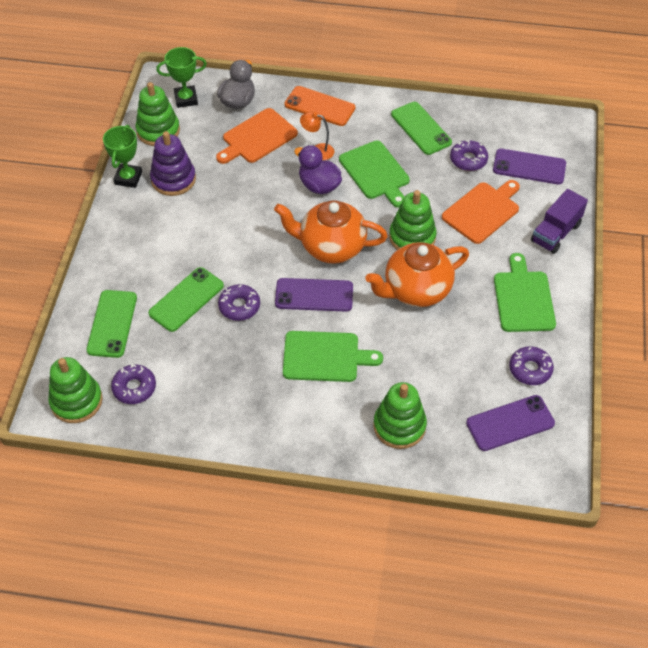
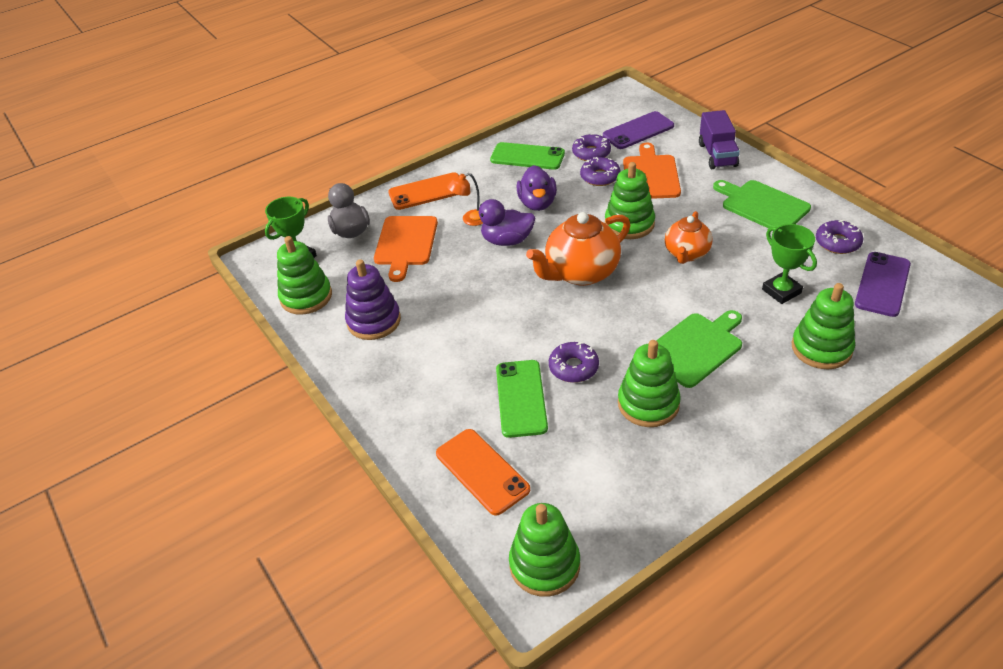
camera: 40 degrees left, 10 degrees down
(112, 324) = (482, 471): green phone -> orange phone
(128, 178) = (328, 349): green trophy -> green trophy (781, 291)
(134, 388) = (581, 505): purple donut -> purple donut (600, 177)
(248, 365) = (648, 404): none -> green stacking toy
(314, 295) = (619, 313): purple phone -> none
(376, 172) = (537, 203): green cutting board -> purple duck
(416, 290) = (686, 254): orange teapot -> orange teapot, size x0.63

